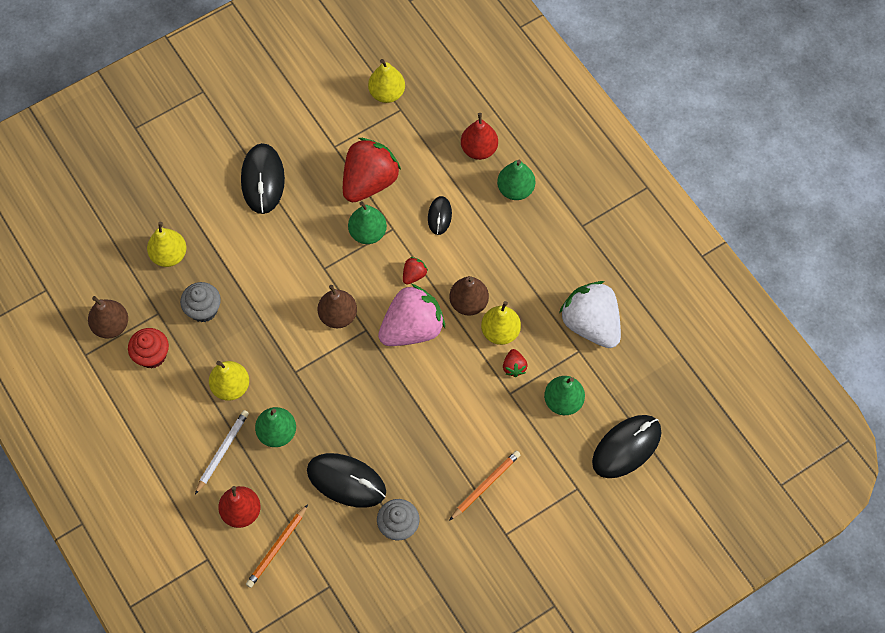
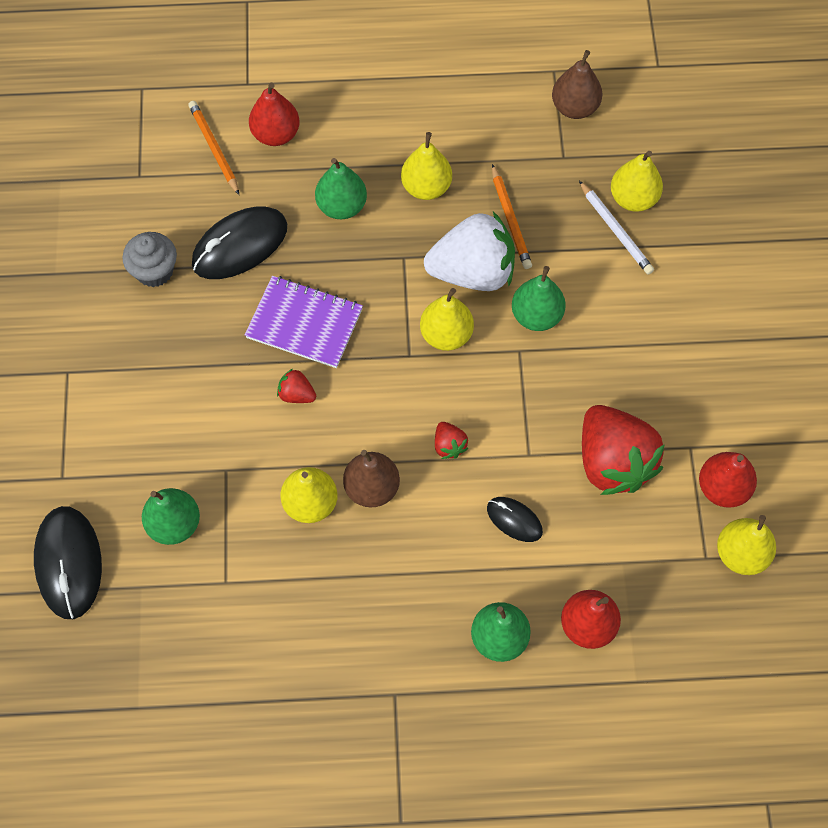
camera: 120 degrees right, 0 degrees up
(152, 355) = (513, 130): red cupcake -> none
(203, 309) = (540, 202): grey cupcake -> none
(222, 451) = (356, 146): white pencil -> white pencil (616, 230)
(263, 180) = (684, 341): black mouse -> none
(338, 316) = (446, 335): brown pear -> yellow pear
(351, 119) = (722, 488): none -> red pear
(368, 233) = (539, 423): green pear -> green pear (536, 316)
(381, 405) = (304, 323): none -> purple notebook
(412, 328) = (378, 406): pink strawberry -> none
(485, 485) = (136, 382): orange pencil -> orange pencil (510, 220)
(514, 367) = (255, 493): red strawberry -> red strawberry (296, 394)
(591, 324) = (250, 619): white strawberry -> white strawberry (473, 272)

